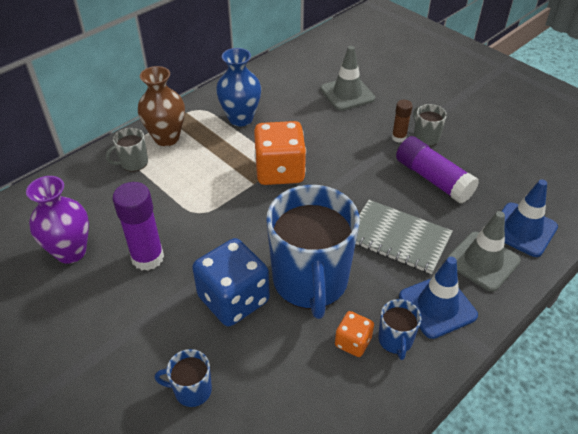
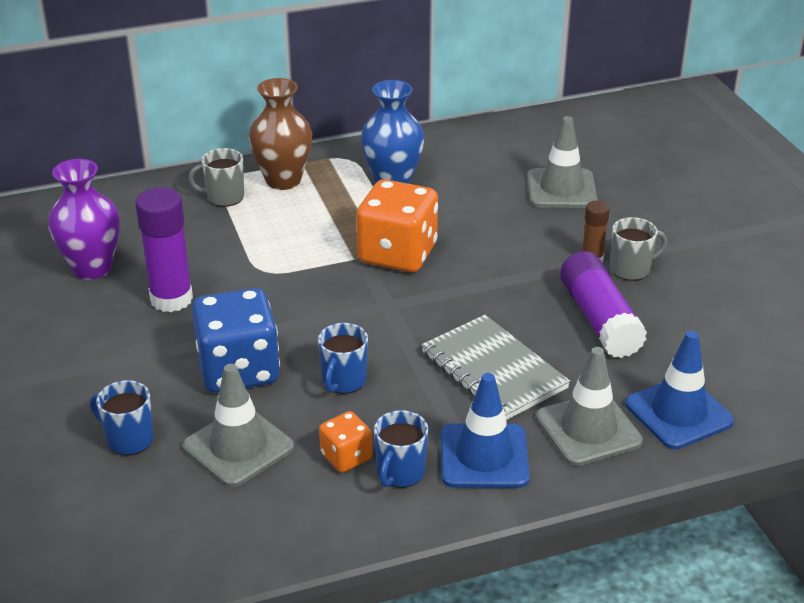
camera: 25 degrees right, 10 degrees down
(275, 364) = (238, 447): none -> grey traffic cone
(310, 281) = (343, 381): blue mug -> blue mug, size x0.43
(425, 137) = (631, 269): grey mug -> grey mug turned 75 degrees clockwise

